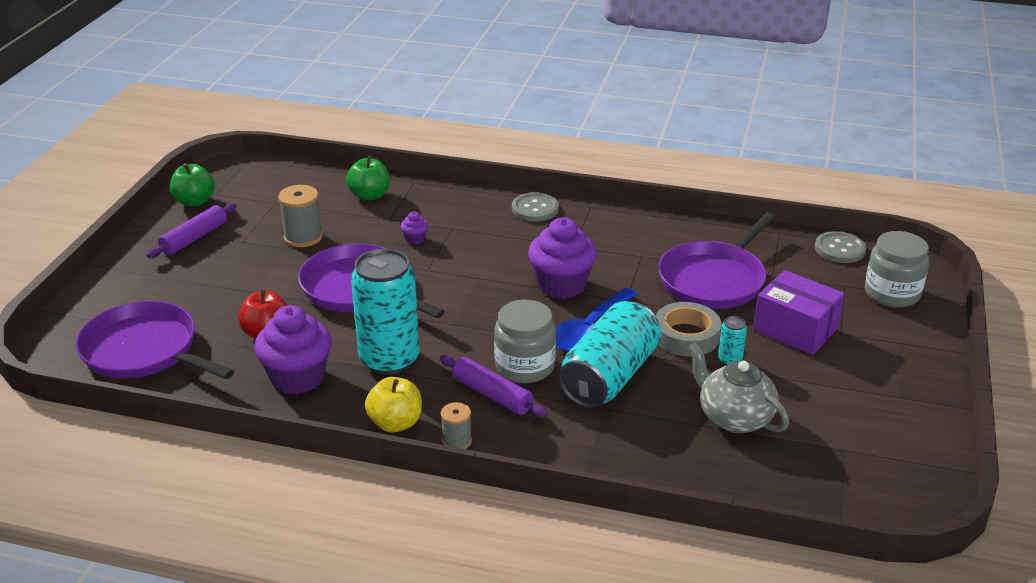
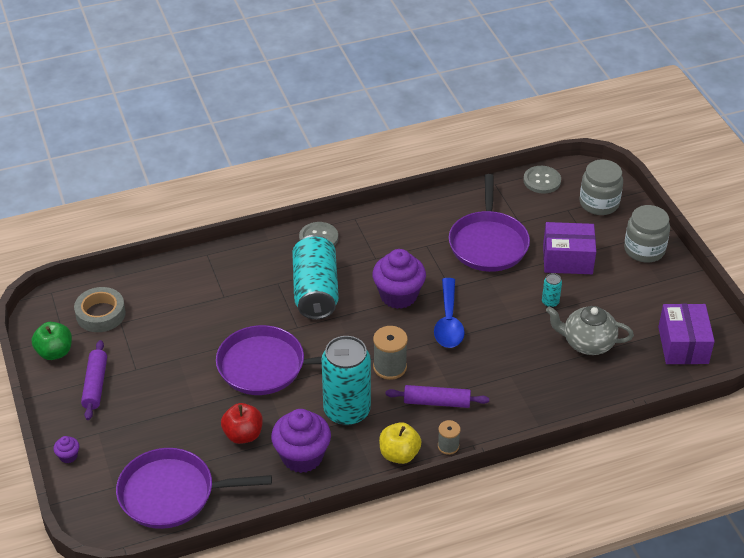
camera: 35 degrees left, 10 degrees up
(303, 237) = (178, 343): grey spool -> grey spool (390, 367)
(369, 195) = (186, 282): green apple -> none
(415, 239) = (261, 305): purple cupcake -> purple cupcake (68, 456)
(525, 366) = (436, 371): grey jar -> grey jar (644, 249)
(609, 377) = (493, 351): turquoise can -> turquoise can (316, 291)
(686, 336) = (510, 297): grey tape -> grey tape (100, 314)
(863, 475) = (683, 345): none -> purple box

